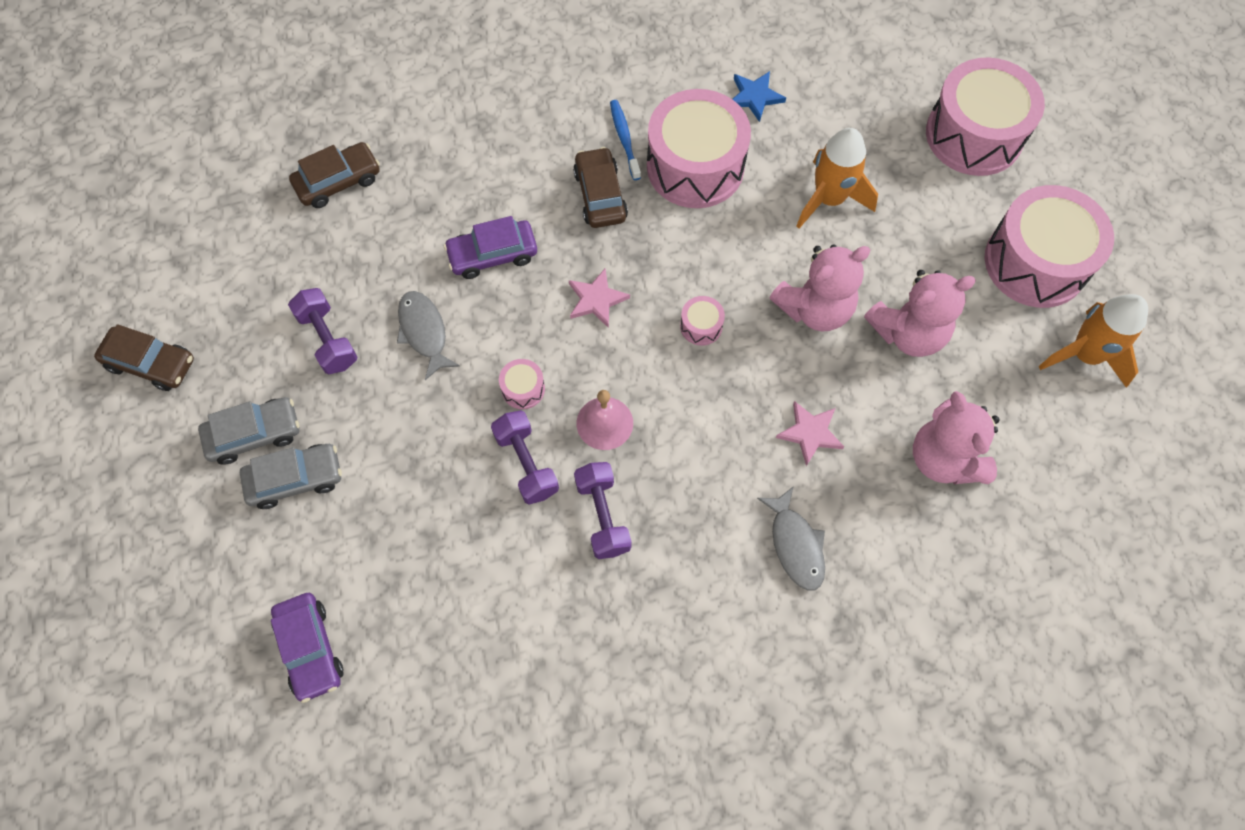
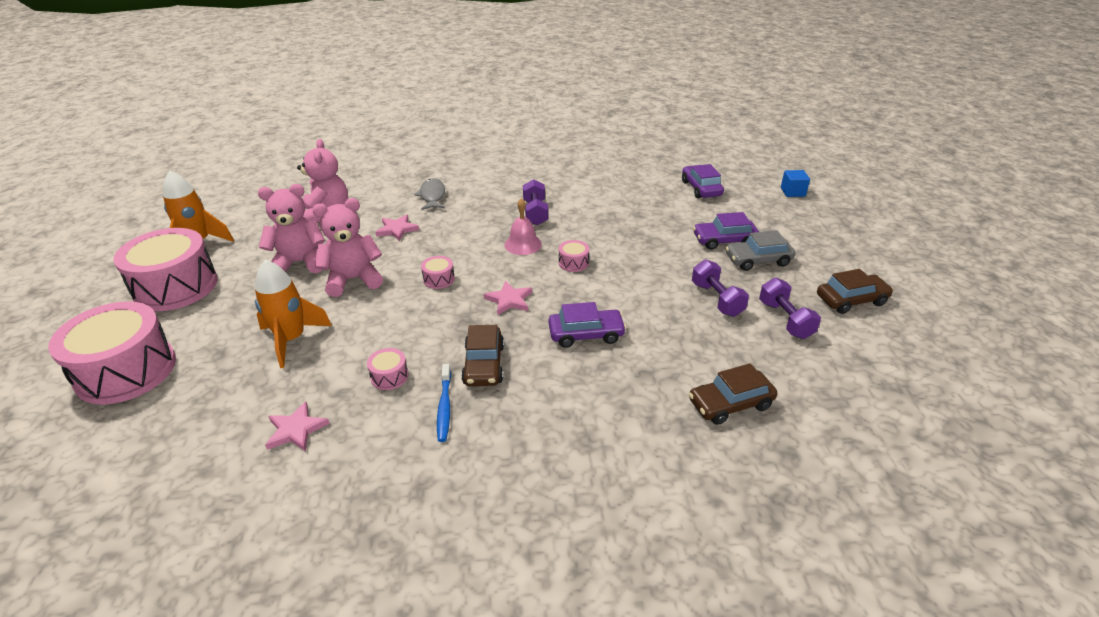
camera: 170 degrees left, 30 degrees down
(140, 661) = (792, 192): none -> blue cube
(151, 363) = (851, 300): brown car -> brown car turned 135 degrees clockwise
(295, 479) = (724, 240): grey car -> purple car
(424, 332) = (643, 296): grey fish -> none
(526, 463) = (576, 234): purple dumbbell -> purple dumbbell (785, 320)
(695, 166) = (389, 376): pink drum -> pink drum, size x0.41
(754, 97) = (296, 430): blue star -> pink star

